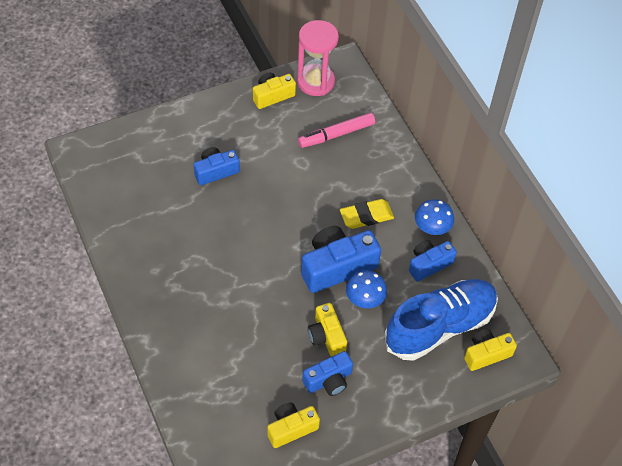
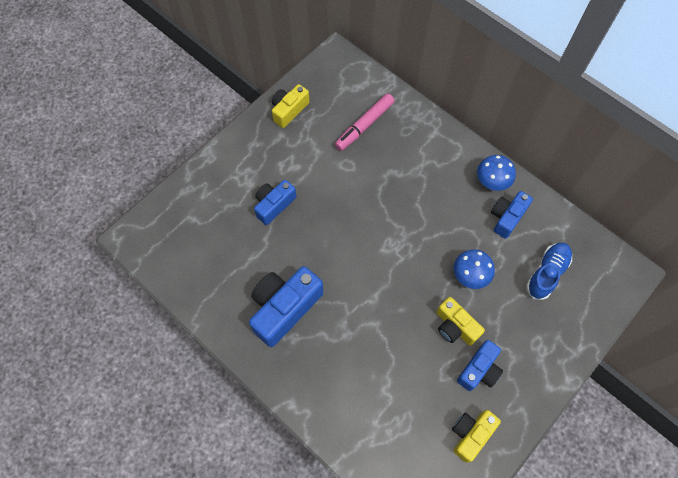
camera: 20 degrees left, 10 degrees up
(316, 82) = (321, 82): pink hourglass -> none
(337, 266) = (429, 254): blue camera -> blue camera (284, 308)
(366, 216) = (430, 193): yellow eraser -> none
(439, 326) = (546, 273): blue shoe -> blue shoe, size x0.55
(486, 354) = (598, 282): yellow camera -> none

